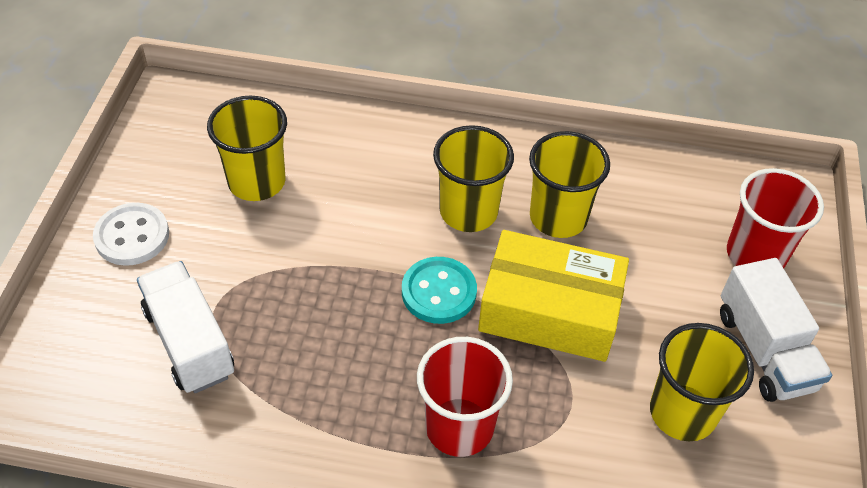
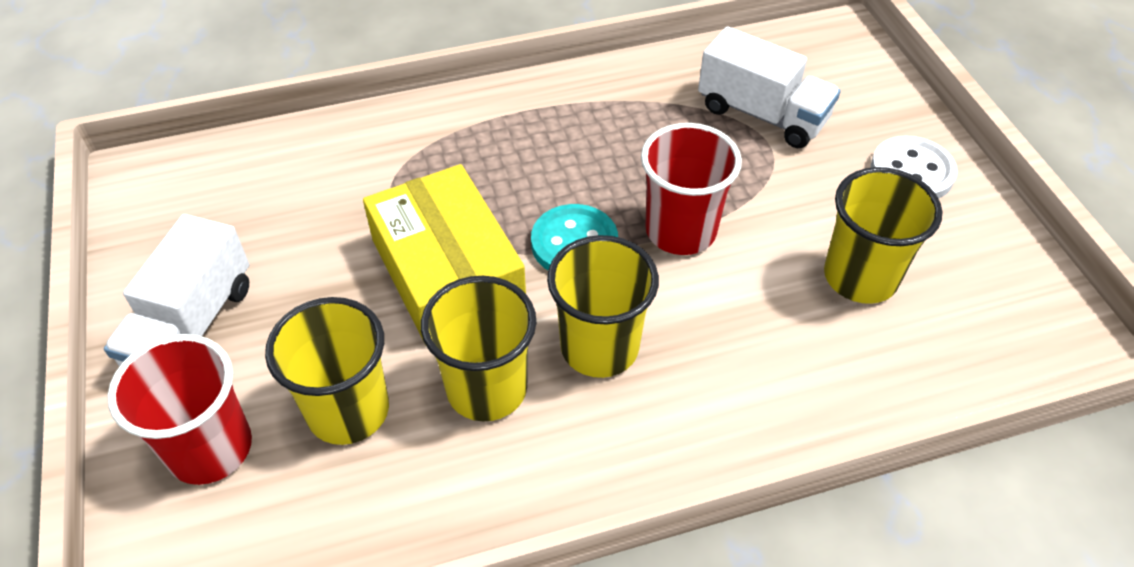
camera: 155 degrees right, 0 degrees up
(459, 427) = (484, 143): red cup -> red cup (680, 231)
(550, 310) = (448, 272): yellow box -> yellow box turned 75 degrees clockwise
(682, 413) = (277, 230): yellow cup -> yellow cup (348, 411)
(764, 350) = (192, 326): white truck -> white truck turned 120 degrees counterclockwise

